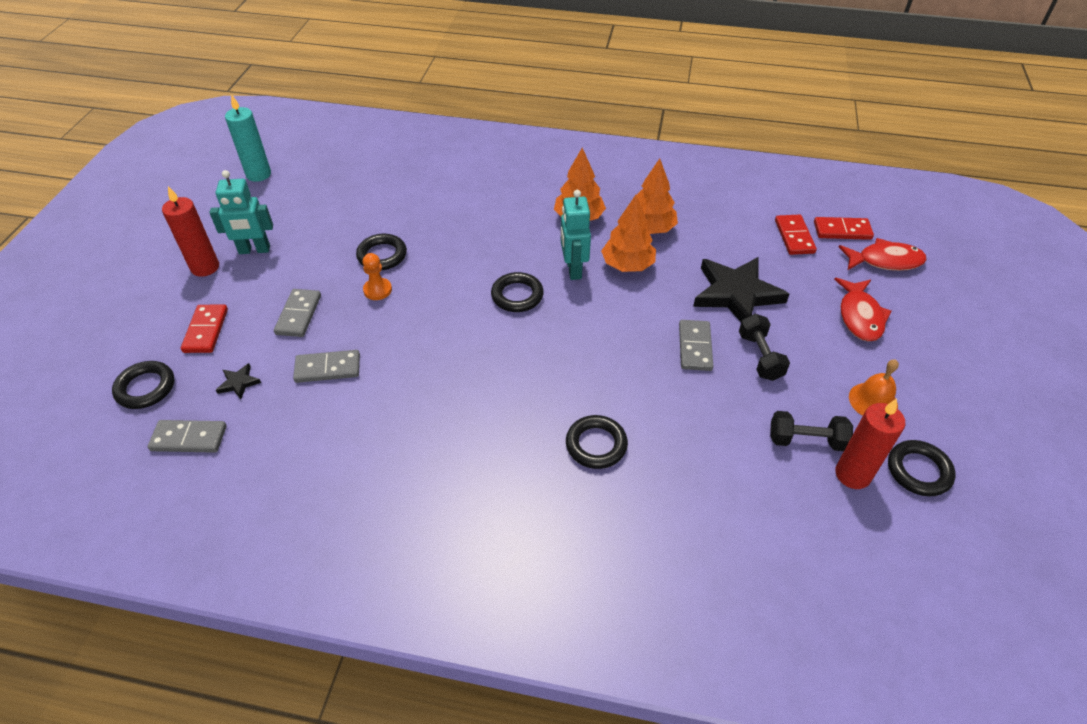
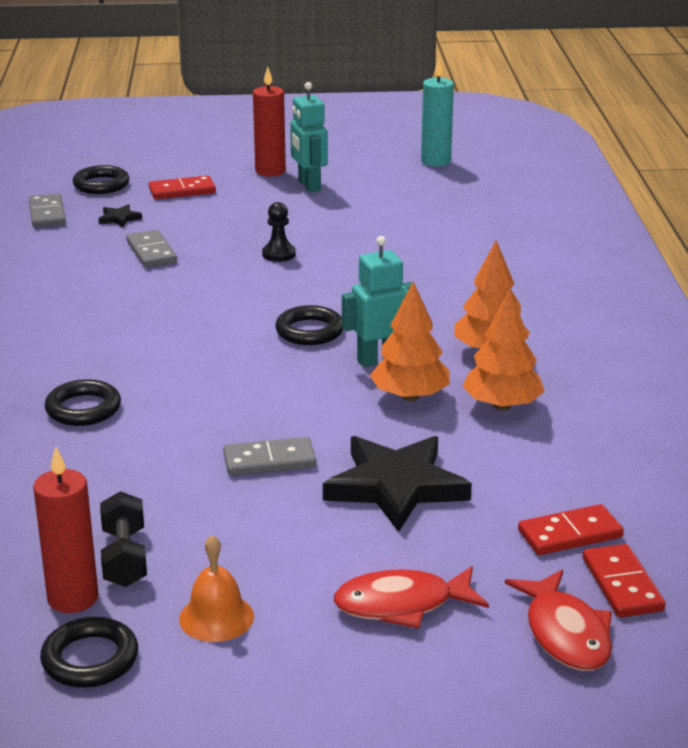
camera: 75 degrees right, 20 degrees down
(298, 315) = (222, 224): grey domino -> none
(377, 290) = (278, 254): orange pawn -> black pawn
(382, 255) = (337, 246): black ring -> none
(760, 357) = (271, 513): black dumbbell -> none

